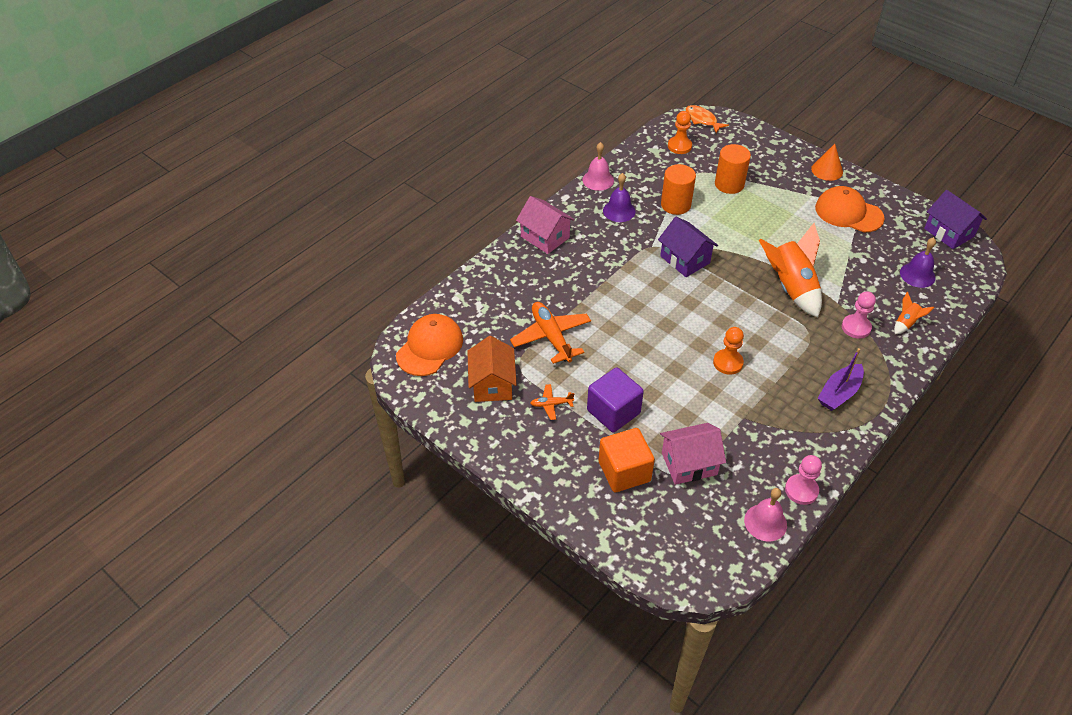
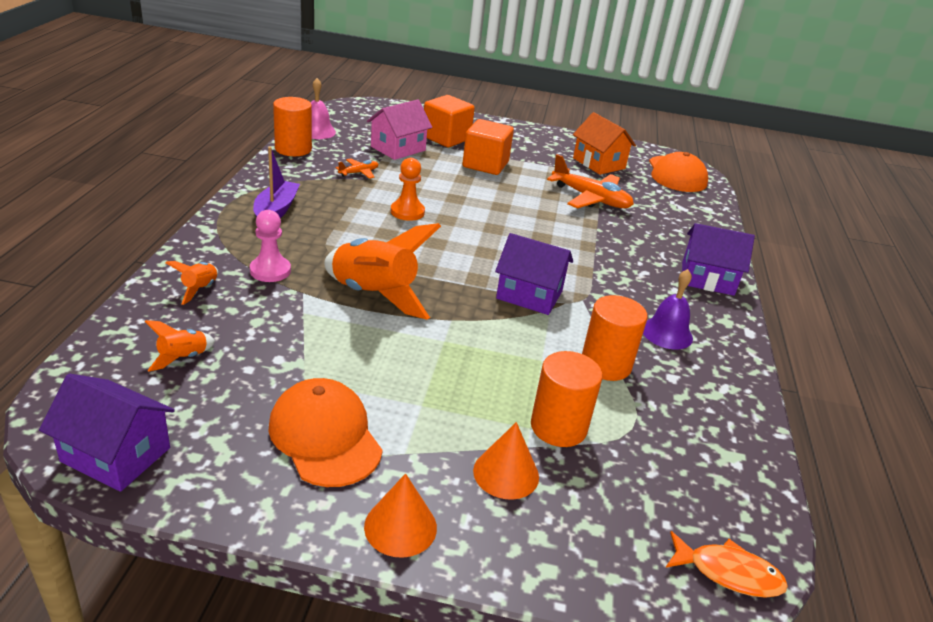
camera: 145 degrees right, 15 degrees down
(545, 237) = (707, 279): pink house -> purple house
(551, 404) = (539, 160): orange plane -> orange plane (359, 173)
(598, 180) = (743, 370): pink bell -> none
(613, 412) = (485, 164): purple cube -> orange cube
(679, 146) = (702, 480): orange pawn -> none
(769, 174) = (506, 473): none -> orange cone
(801, 490) = (293, 149): pink pawn -> orange cylinder
(848, 213) = (325, 436): orange cap -> orange cap turned 120 degrees counterclockwise
(917, 275) = (183, 358): purple bell -> orange rocket

